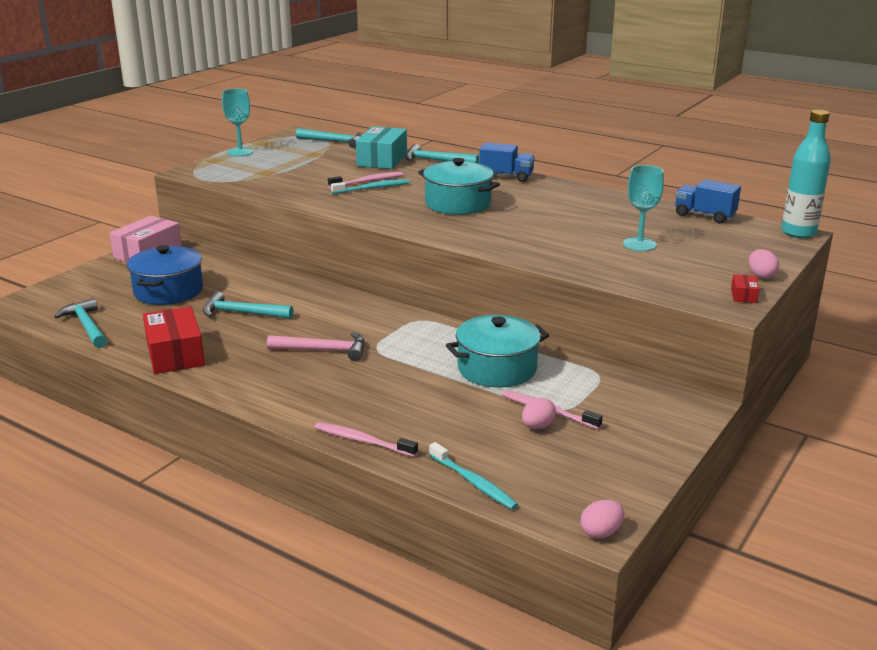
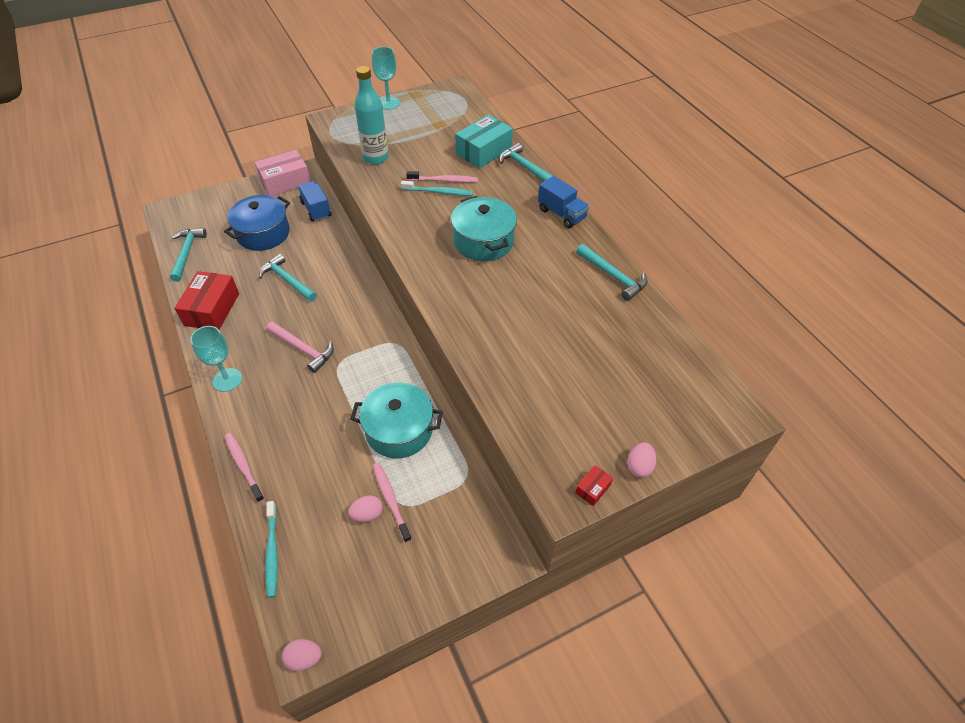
camera: 30 degrees right, 25 degrees up
(335, 142) = (471, 111): turquoise hammer -> turquoise hammer (613, 276)
(639, 244) = (577, 367): turquoise goblet -> turquoise goblet (227, 380)
(704, 216) = (682, 347): blue truck -> blue truck (316, 209)
(798, 233) = (747, 414): turquoise bottle -> turquoise bottle (376, 158)

